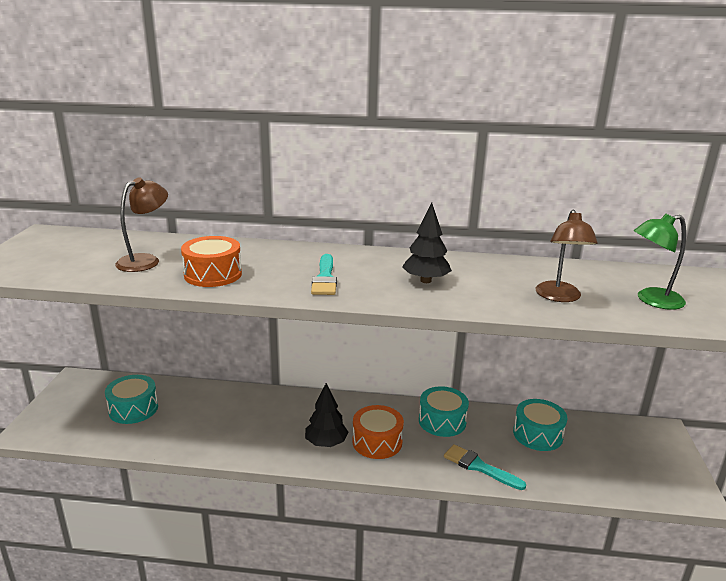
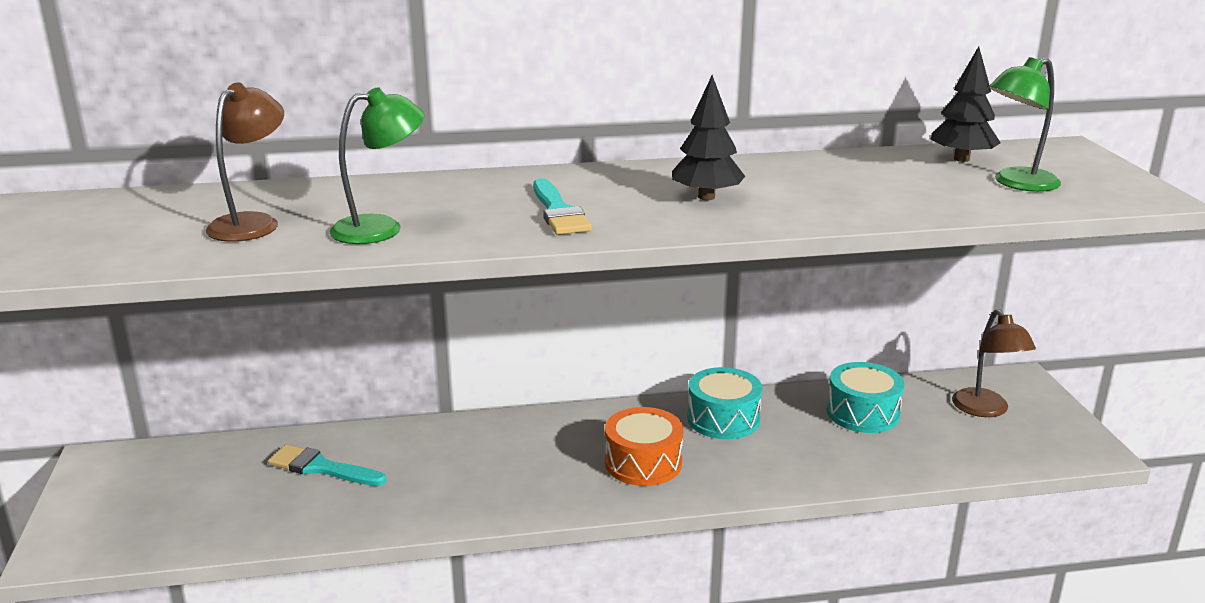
camera: 15 degrees left, 0 degrees up
(133, 409) = (228, 486): turquoise drum -> none
(213, 274) = (381, 228): orange drum -> green lamp
(326, 443) = (568, 478): black tree -> black tree (961, 159)
(479, 467) = (803, 468): turquoise brush -> turquoise brush (321, 468)
(559, 297) = (899, 194): brown lamp -> brown lamp (985, 410)

